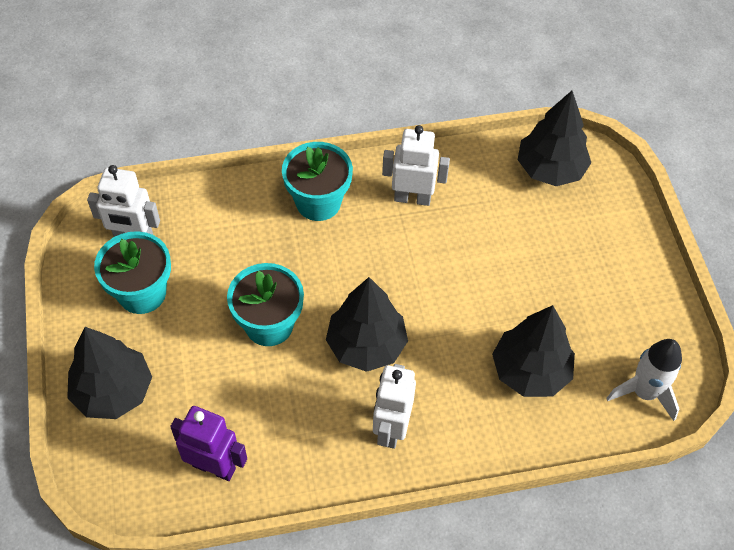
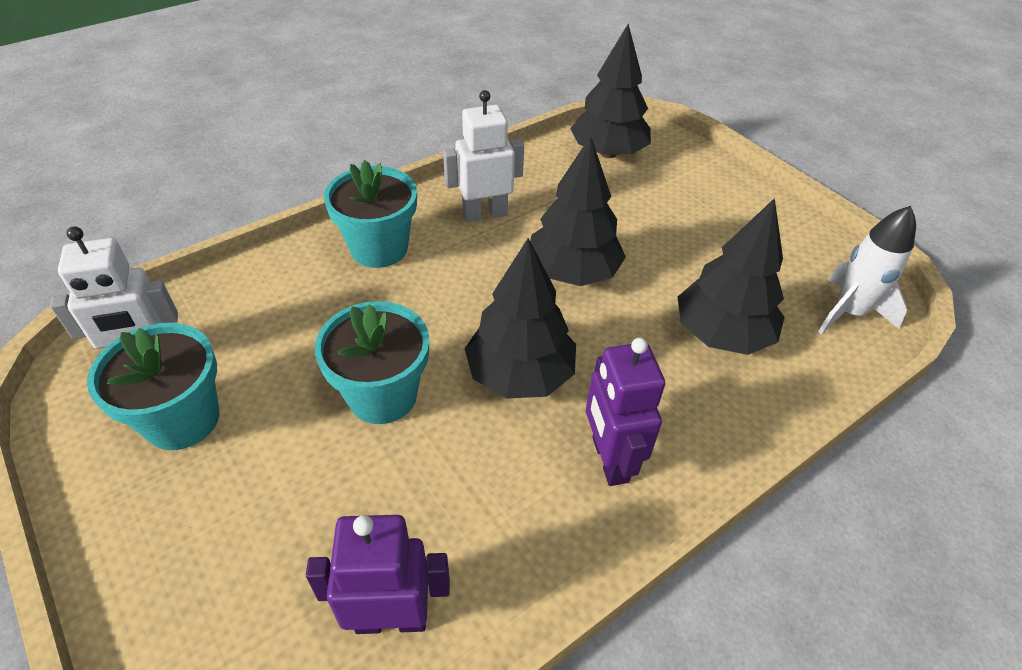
camera: 25 degrees left, 10 degrees down
(113, 391) = (181, 572): black tree -> black tree (572, 272)
(391, 428) = (609, 459): white robot -> purple robot

